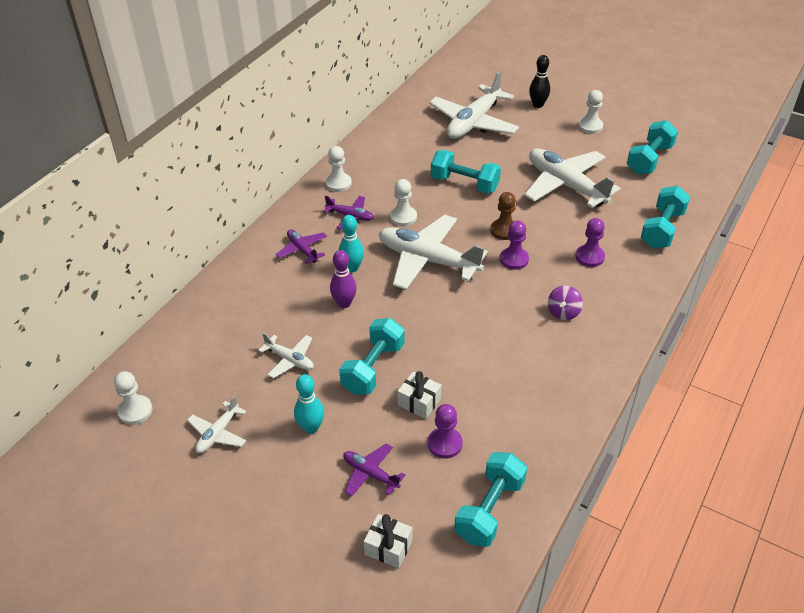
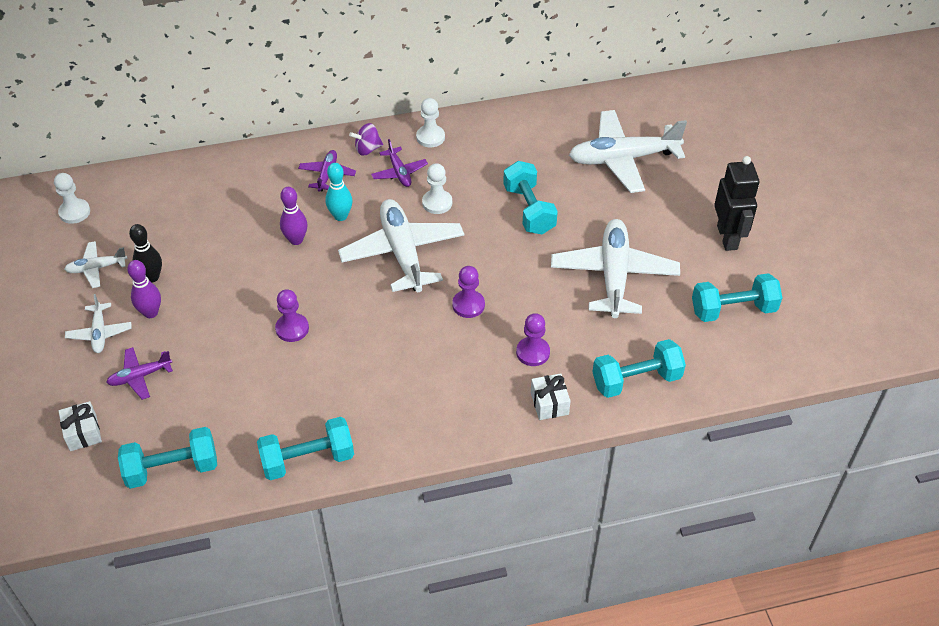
camera: 45 degrees right, 5 degrees up
(289, 360) = (204, 253): white plane -> white plane (99, 333)
(311, 428) = (151, 313): turquoise bowling pin -> purple bowling pin
(370, 474) = (140, 376): purple plane -> purple plane turned 105 degrees counterclockwise
(373, 368) = (245, 305): turquoise dumbbell -> turquoise dumbbell (308, 459)
(419, 402) = (238, 355): white gift -> white gift (549, 403)
(445, 444) = (211, 399): purple pawn -> purple pawn (292, 328)
(504, 230) = (498, 275): brown pawn -> none
(538, 105) = (710, 182): black bowling pin -> black bowling pin (152, 277)
(563, 312) = (439, 379): purple spinning top -> purple spinning top (367, 149)
(590, 126) = (727, 237): white pawn -> black robot

